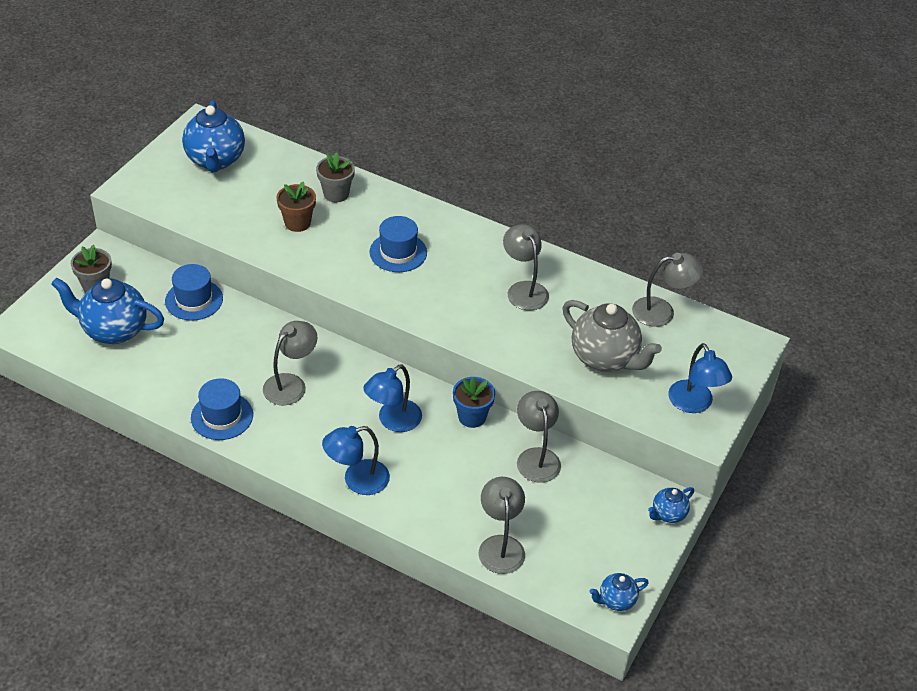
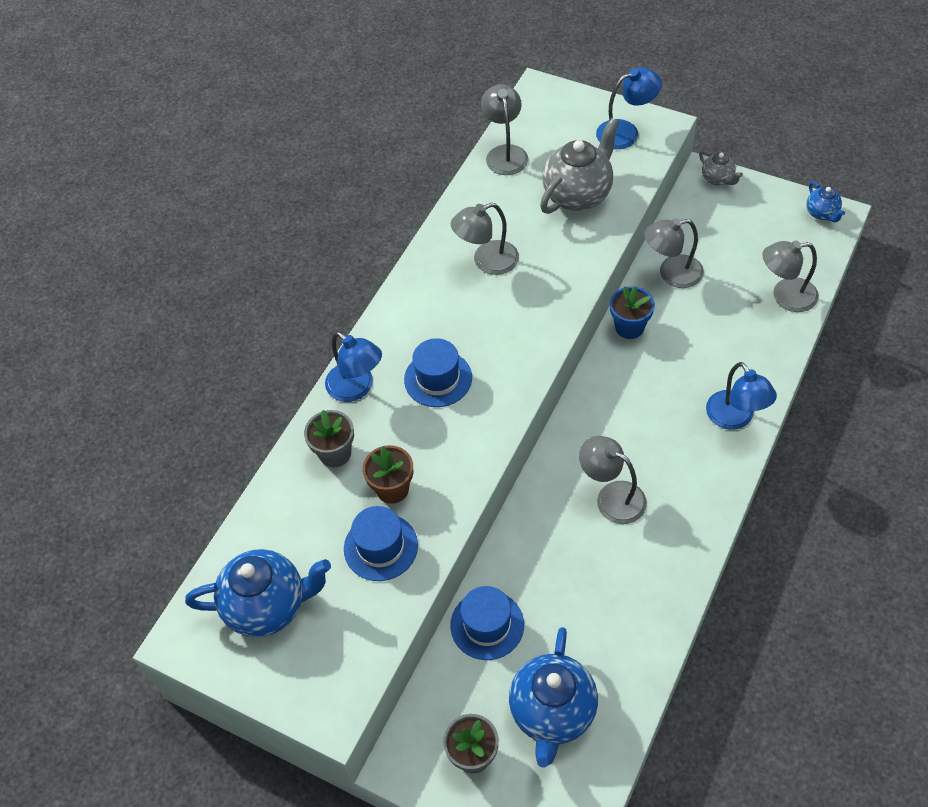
camera: 85 degrees left, 10 degrees up
(222, 416) = (673, 560): blue hat -> blue hat (380, 547)
(393, 421) = (648, 394): blue lamp -> blue lamp (357, 388)
(668, 514) = (717, 179): blue teapot -> grey teapot

